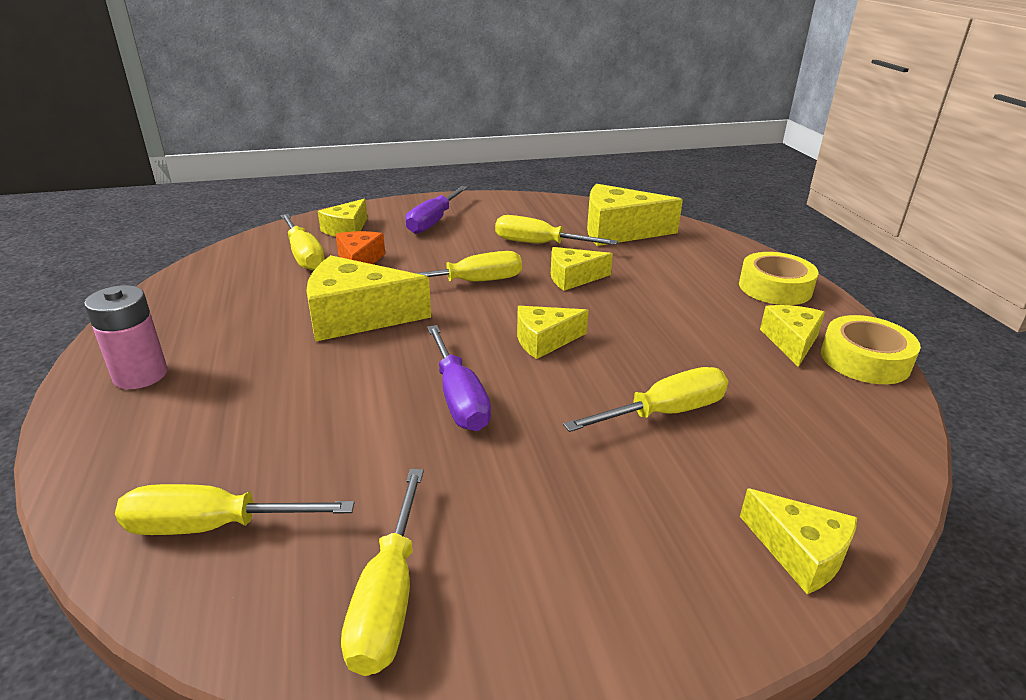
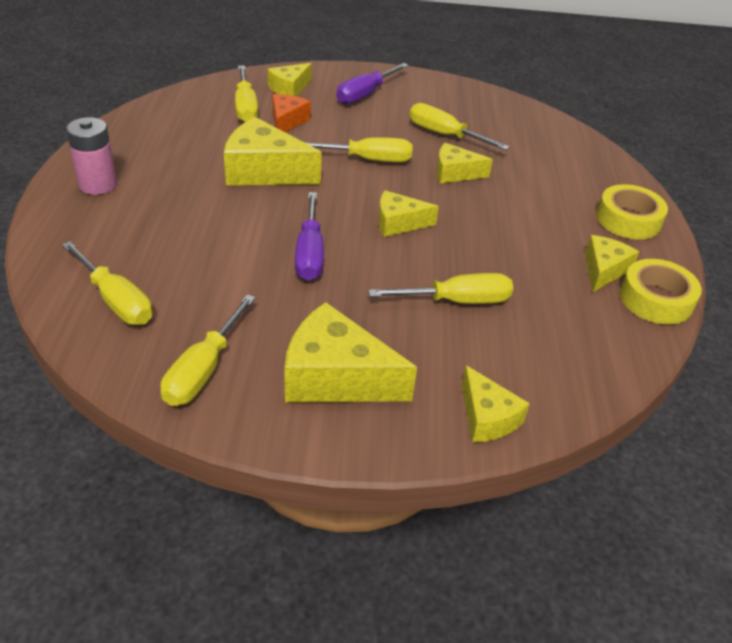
camera: 15 degrees right, 10 degrees up
(214, 526) = (115, 300): yellow screwdriver -> yellow screwdriver turned 150 degrees counterclockwise
(619, 231) = (524, 136): yellow cheese -> yellow cheese (336, 377)

